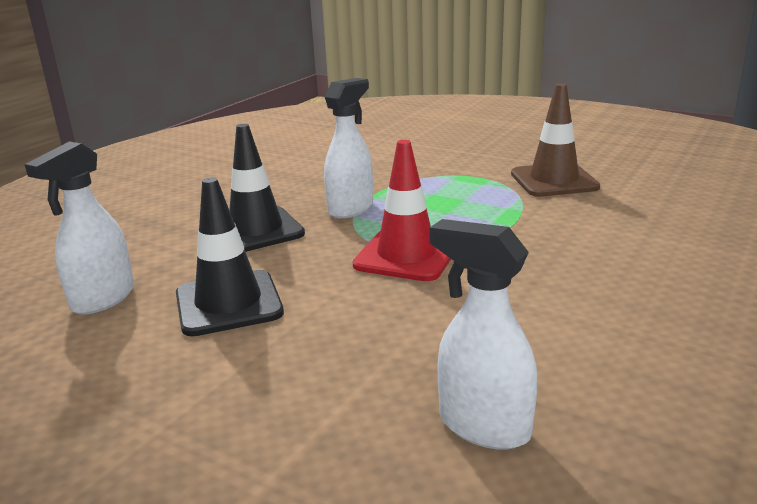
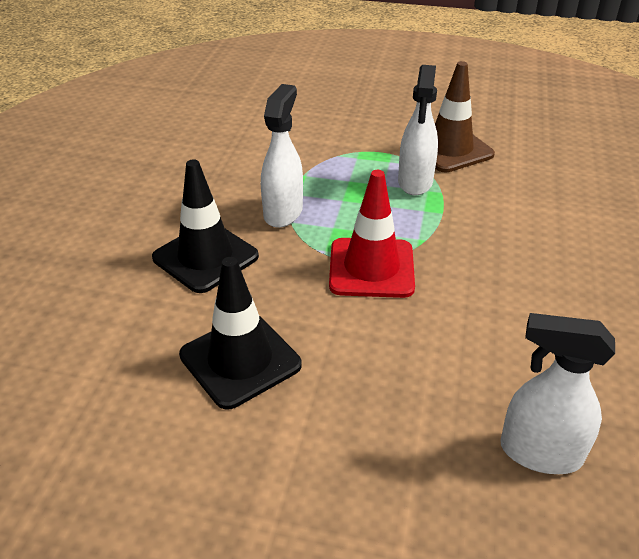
camera: 20 degrees left, 15 degrees up
(102, 299) = (105, 380): white spray bottle -> white spray bottle (415, 182)

